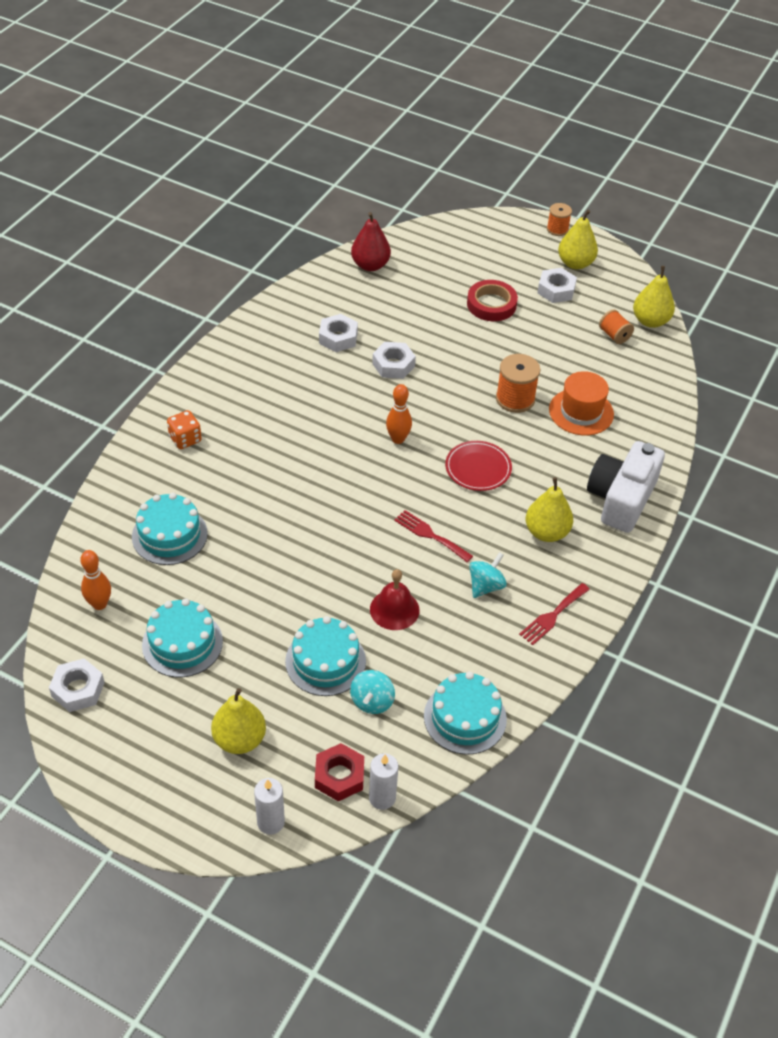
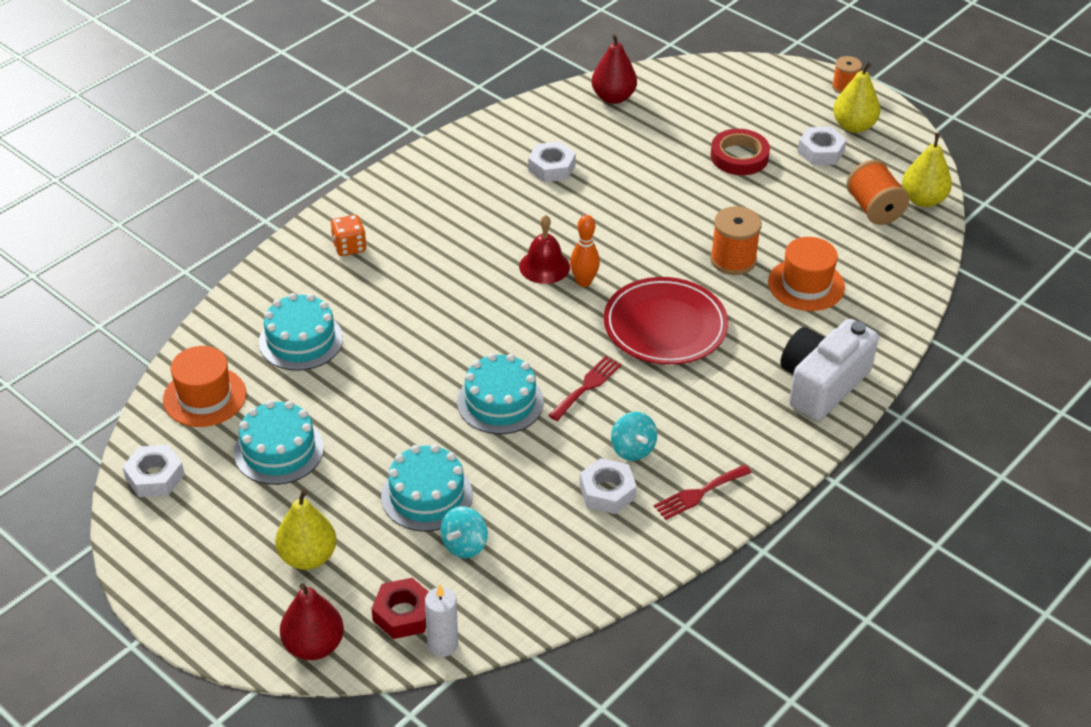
camera: 15 degrees right, 5 degrees down
(99, 604) = (204, 397): orange bowling pin -> orange hat
(271, 822) = (313, 645): white candle -> red pear
(393, 365) = (604, 204): white nut -> white nut (607, 492)
(394, 609) = (521, 456): red bell -> red bell (544, 266)
(430, 535) = (587, 386): red fork -> red fork turned 75 degrees clockwise
(465, 717) = (562, 580): turquoise cake -> turquoise cake (500, 402)
(478, 468) = (665, 326): red plate -> red plate, size x1.61
(486, 586) = (632, 449): turquoise spinning top -> turquoise spinning top turned 105 degrees clockwise
(546, 532) = (722, 405): yellow pear -> none
(614, 335) = (874, 209): orange spool -> orange spool, size x1.58

